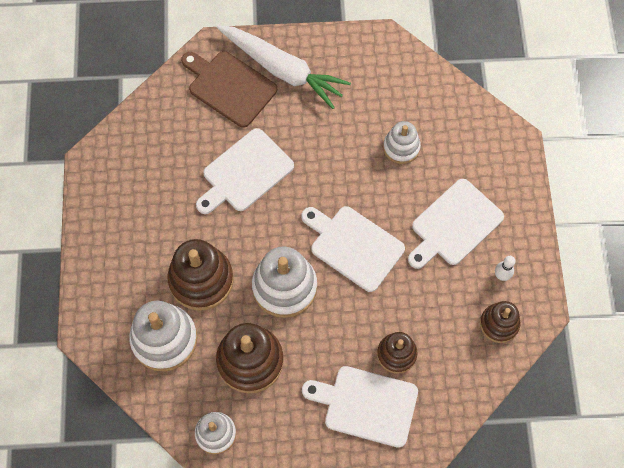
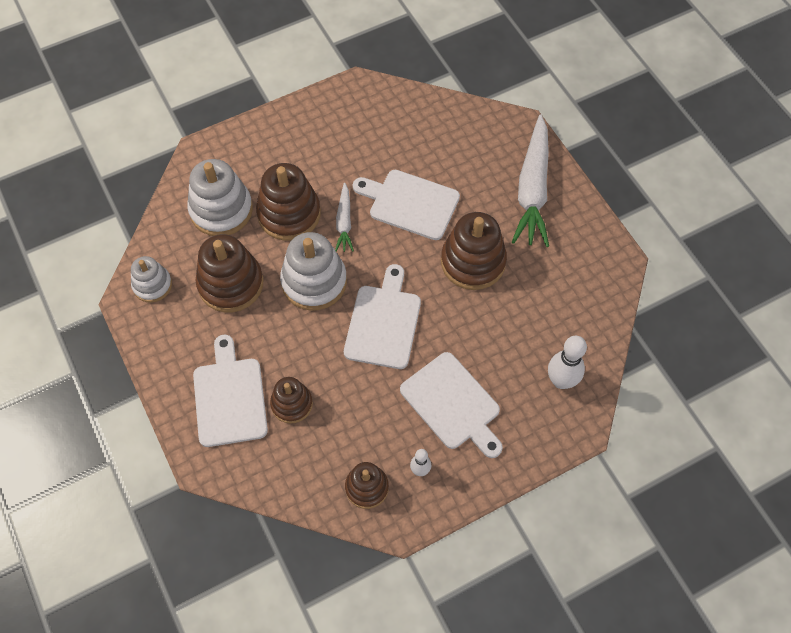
camera: 65 degrees right, 5 degrees down
(229, 87) = (489, 155): brown cutting board -> none
(235, 236) = (344, 222): none -> white carrot
(330, 149) = (473, 262): none -> brown stacking toy
(401, 147) = (510, 322): white stacking toy -> none
(454, 225) = (453, 404): white cutting board -> white cutting board turned 150 degrees counterclockwise
(470, 135) = (561, 381): none -> white bowling pin

